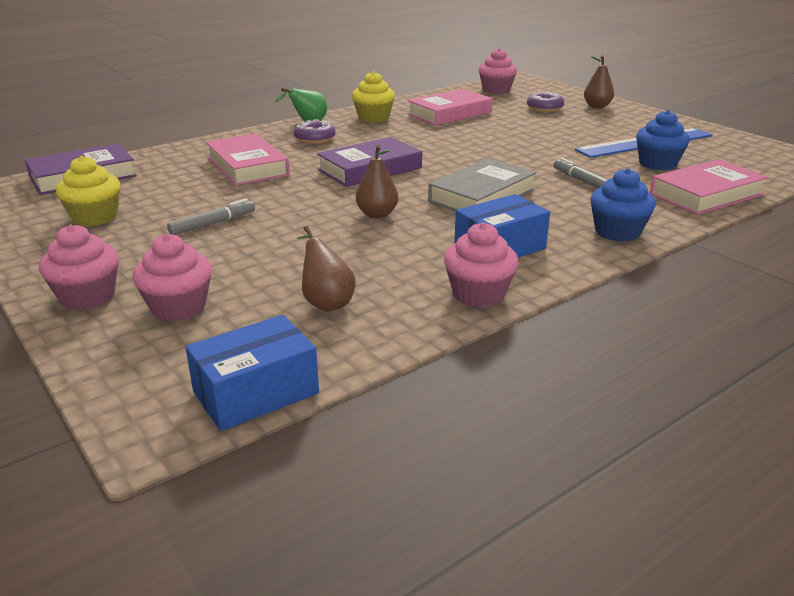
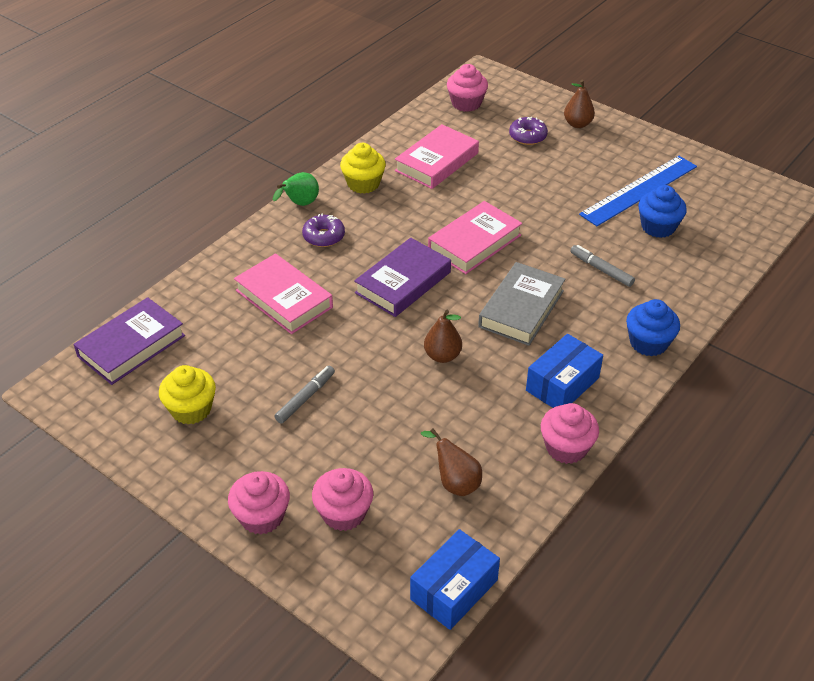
camera: 15 degrees left, 15 degrees up
(706, 194) = (707, 271): pink book -> pink book (474, 242)

